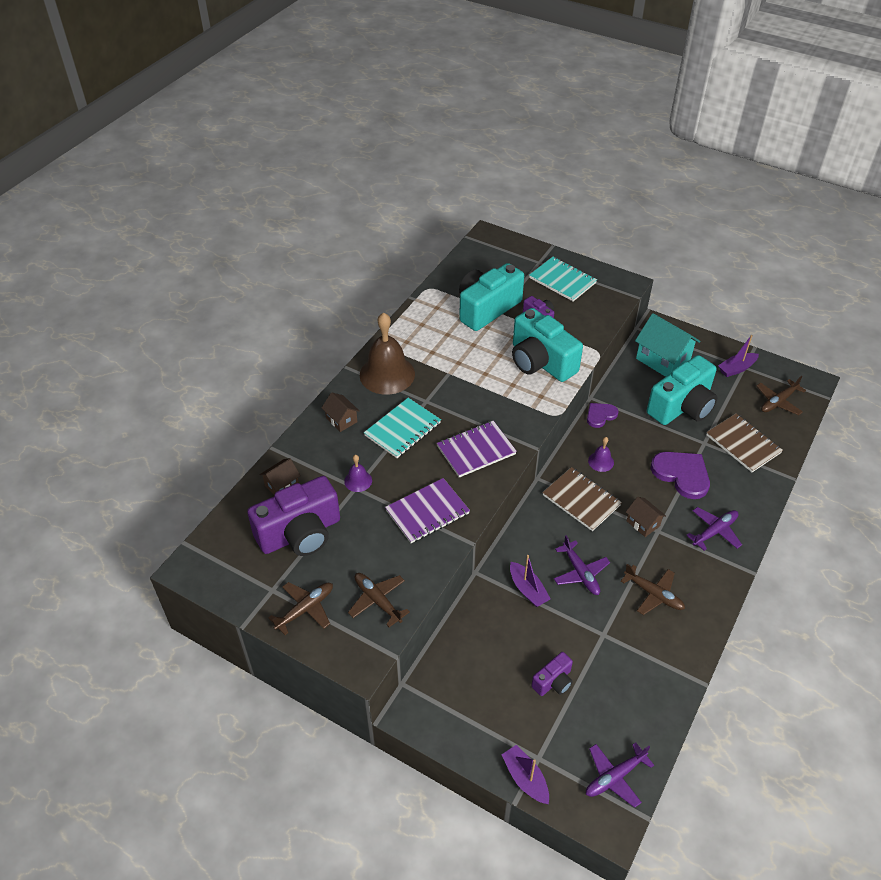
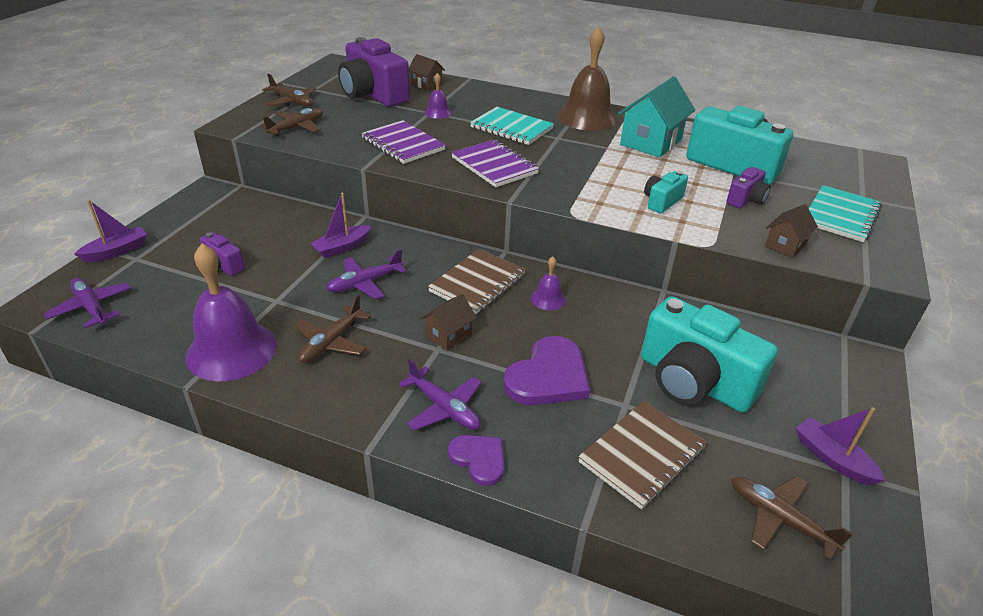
camera: 80 degrees right, 10 degrees down
(341, 420) = (514, 101): brown house -> brown house (785, 245)
(540, 362) = (662, 201): turquoise camera -> turquoise camera, size x0.48
(600, 415) = (633, 299): purple heart -> purple heart (479, 459)
(662, 360) = (789, 362): turquoise house -> turquoise house (651, 142)
(665, 659) = (231, 350): none -> purple bell

